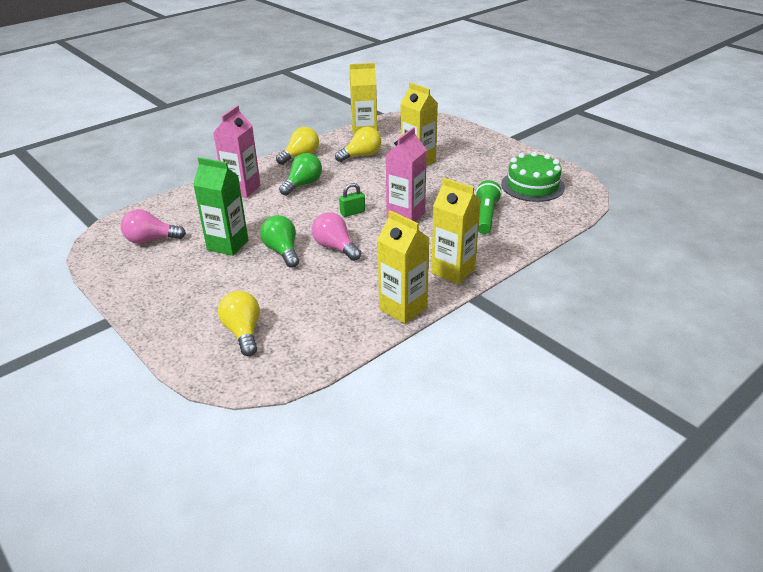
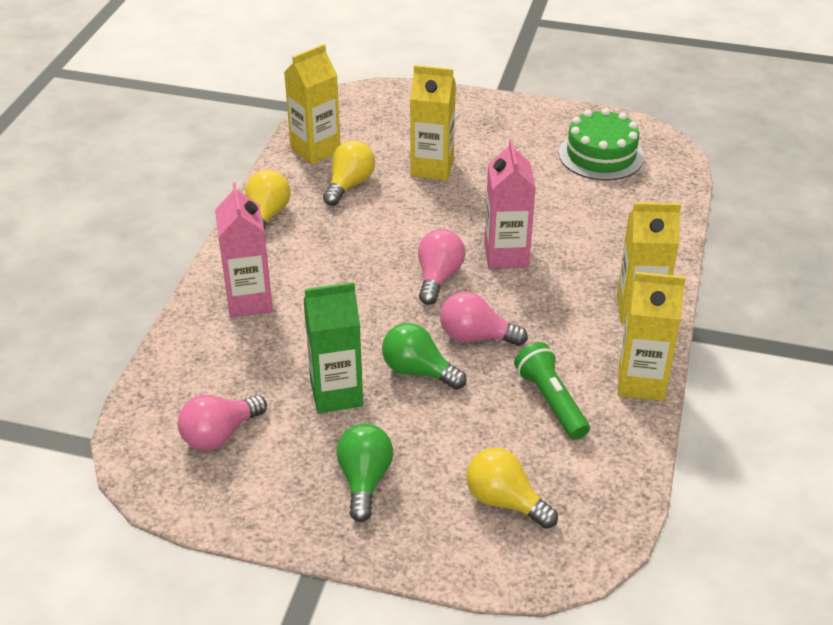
camera: 35 degrees left, 5 degrees up
(303, 184) = (324, 260): green light bulb -> green light bulb (364, 480)
(352, 212) = (438, 277): green padlock -> pink light bulb
(486, 216) = (596, 219): green flashlight -> green flashlight (551, 401)

